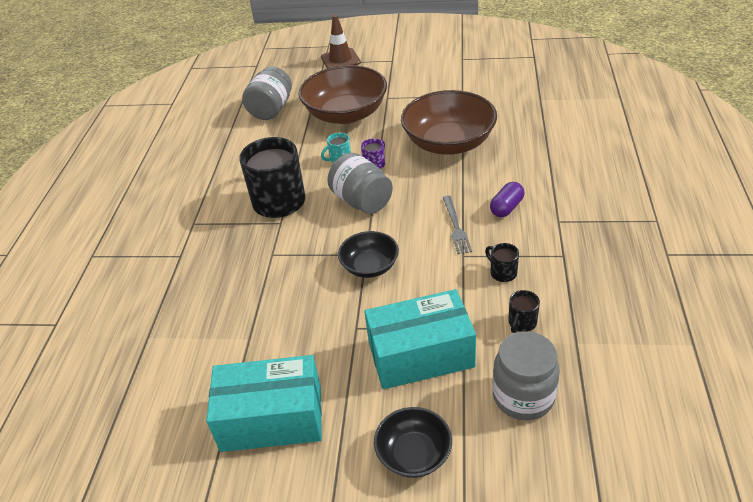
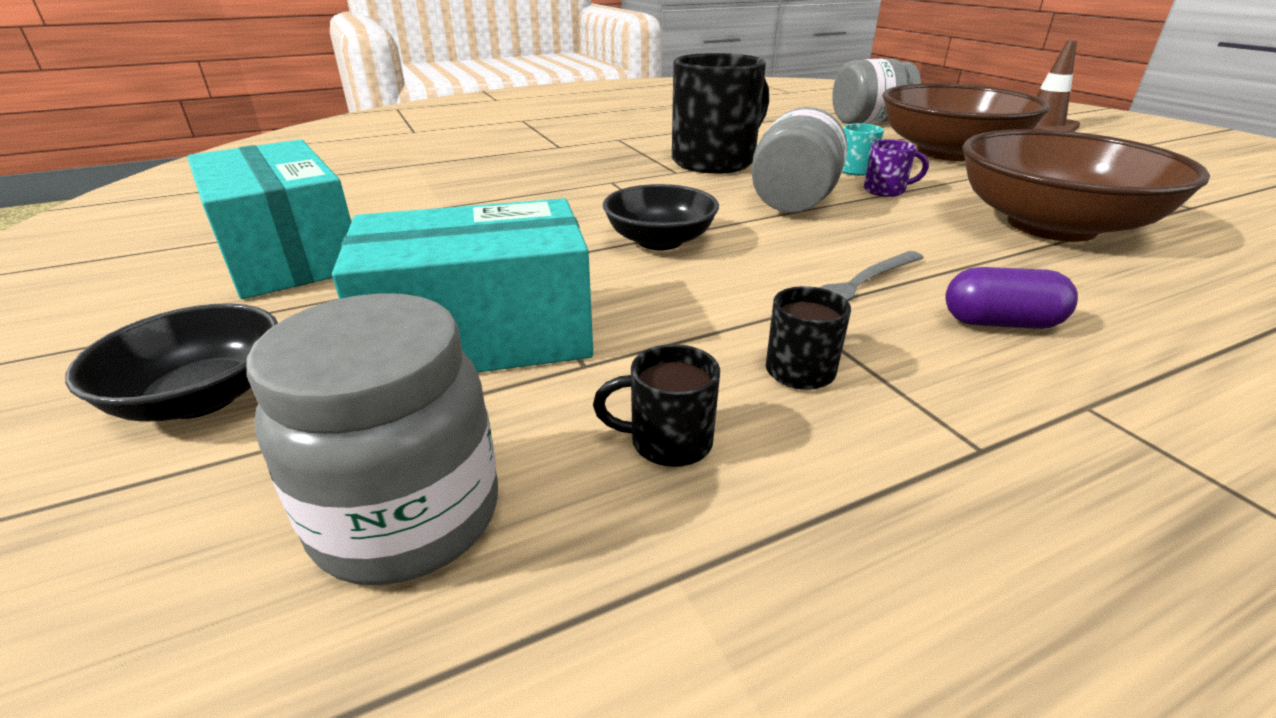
camera: 55 degrees right, 10 degrees down
(421, 355) = (481, 336): turquoise box -> turquoise box turned 60 degrees counterclockwise

